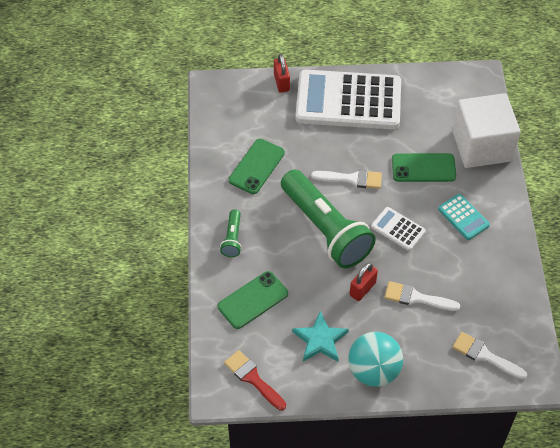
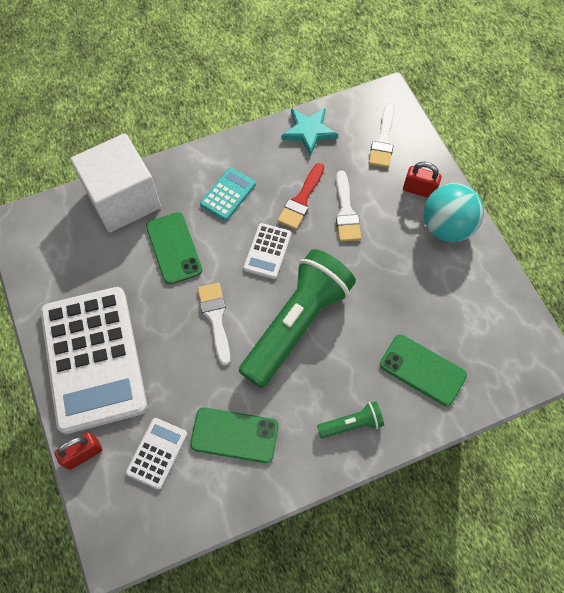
camera: 110 degrees left, 10 degrees up
(253, 378) = (513, 335): red brush -> red brush (301, 200)
(264, 121) = (157, 453): none -> white calculator
(320, 340) = (437, 285): turquoise star -> turquoise star (309, 131)
(362, 289) = (358, 264): red padlock -> red padlock (419, 190)

